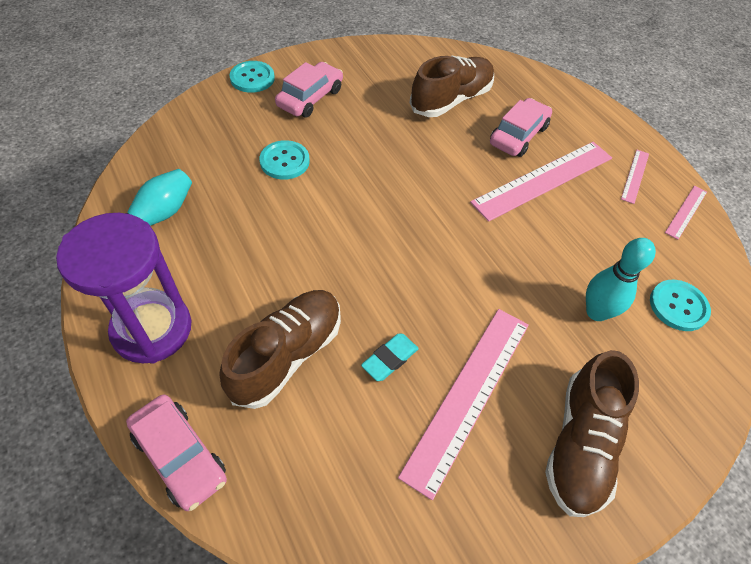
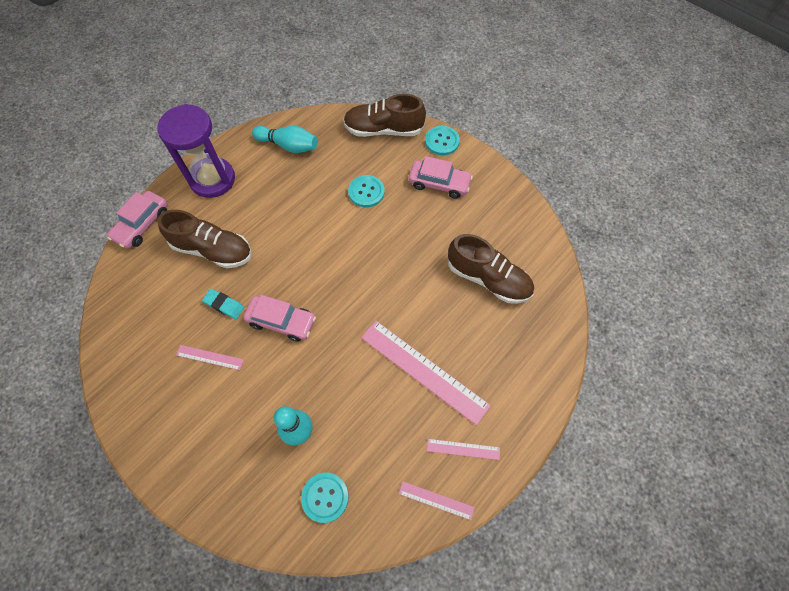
camera: 75 degrees right, 10 degrees up
(468, 395) = (210, 357): pink ruler -> pink ruler, size x0.48
(518, 135) = (469, 341): pink car -> pink car (282, 321)
(580, 444) = (190, 434): brown shoe -> brown shoe (383, 130)

